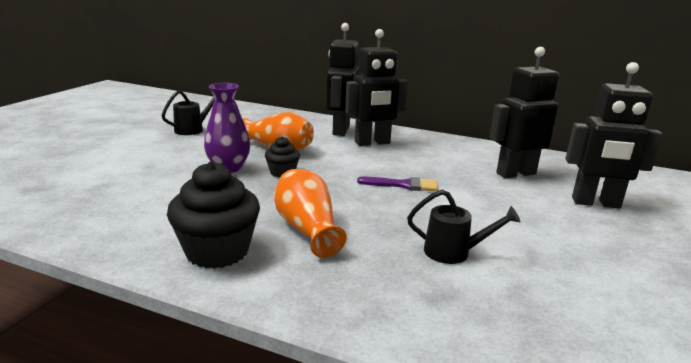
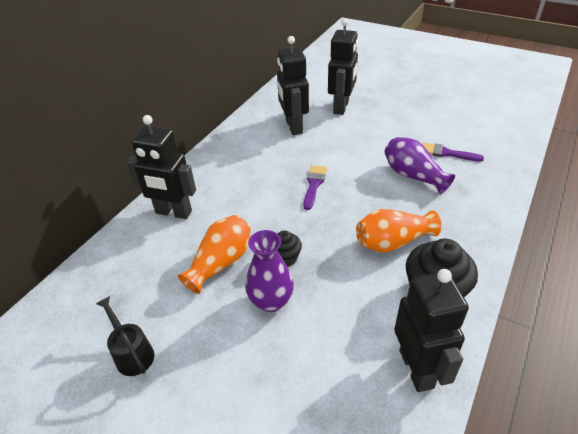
camera: 80 degrees left, 20 degrees up
(372, 143) = (216, 193): black robot -> black robot (417, 368)
(454, 252) = (413, 175): black watering can -> purple vase
(539, 291) = (446, 153): none -> purple brush

